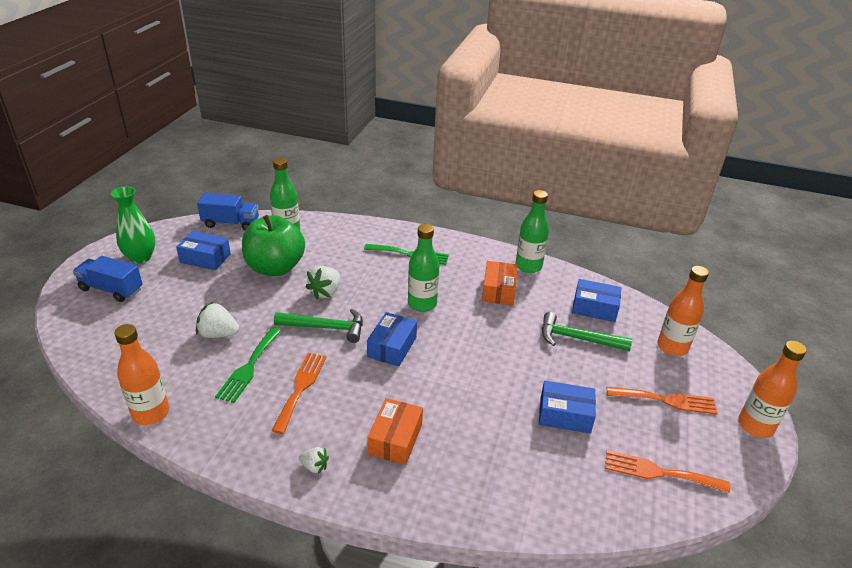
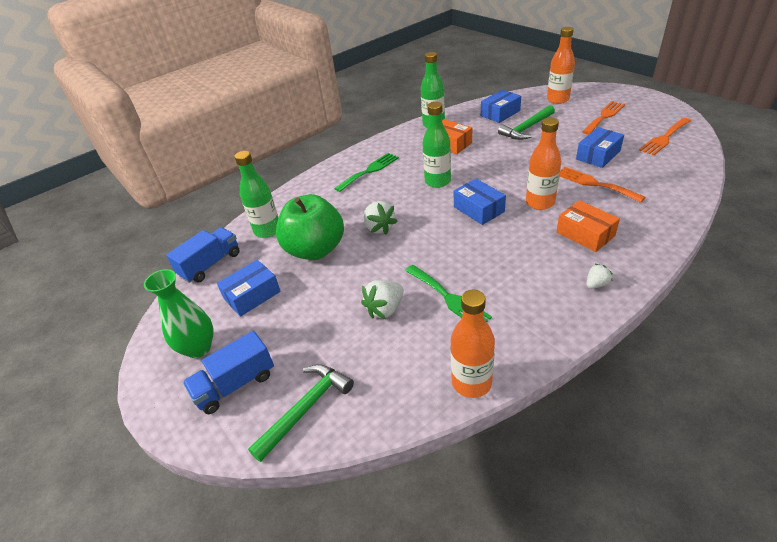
camera: 50 degrees left, 5 degrees up
(301, 388) = (497, 271): orange fork -> orange fork (594, 184)
(325, 327) = (428, 238): green hammer -> green hammer (306, 408)
(755, 426) = (640, 97): orange bottle -> orange bottle (540, 203)

